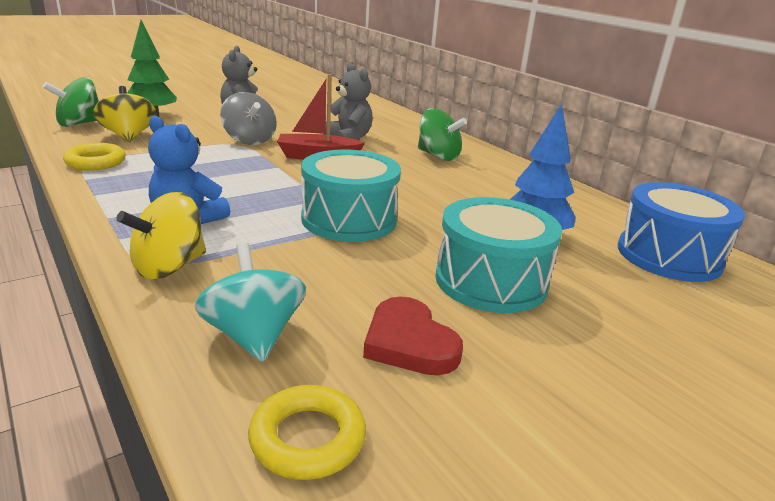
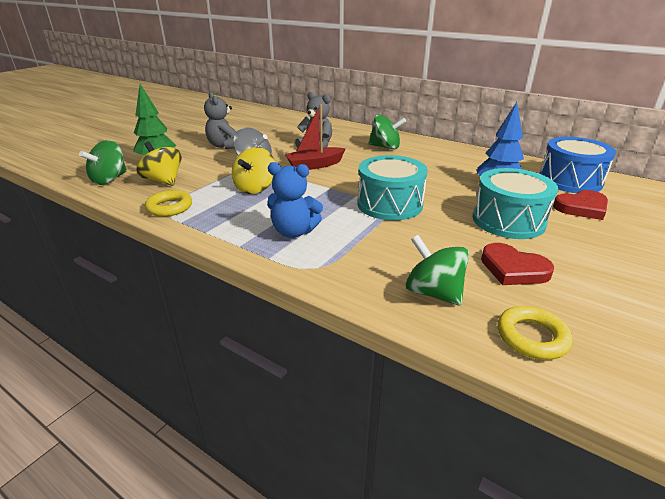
camera: 20 degrees left, 5 degrees up
(169, 267) = (328, 267): yellow spinning top -> yellow spinning top (255, 188)
(253, 336) = (433, 292): turquoise spinning top -> green spinning top
(638, 296) = (581, 208): none -> red heart

